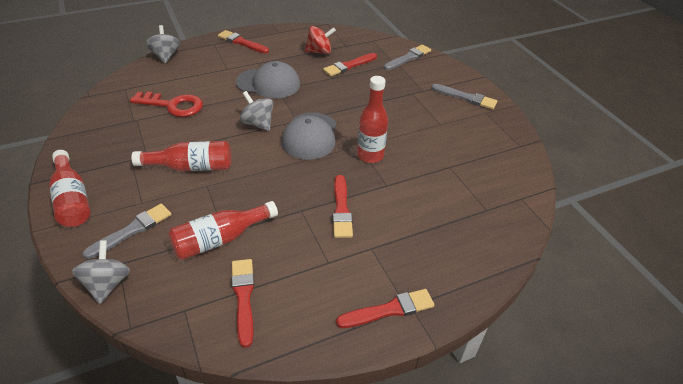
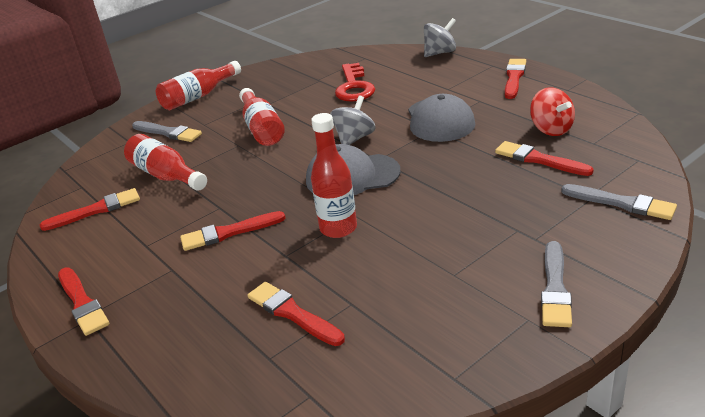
camera: 80 degrees right, 10 degrees down
(107, 284) = (107, 145): grey spinning top -> none
(449, 192) = (293, 313): none -> red brush

